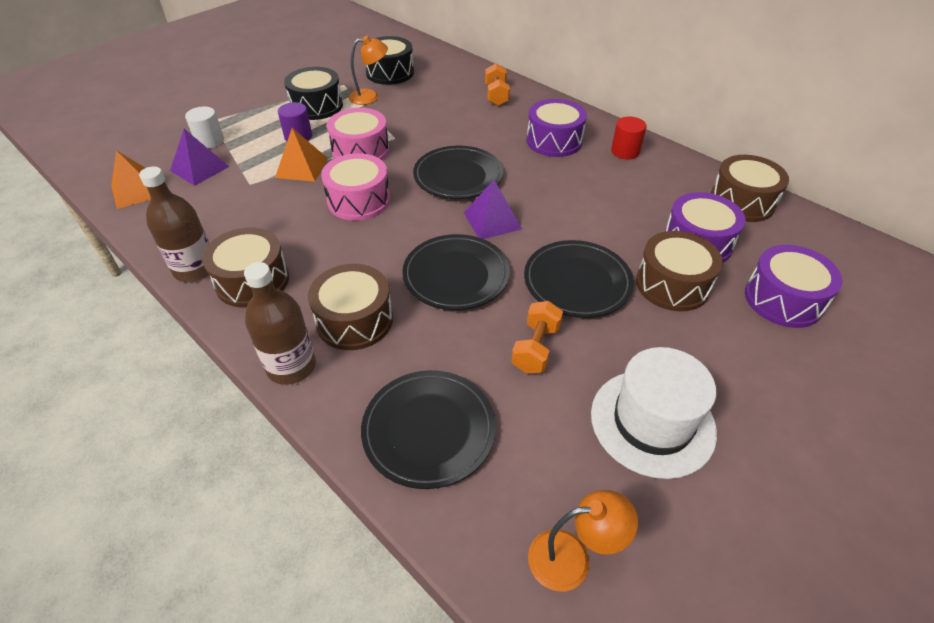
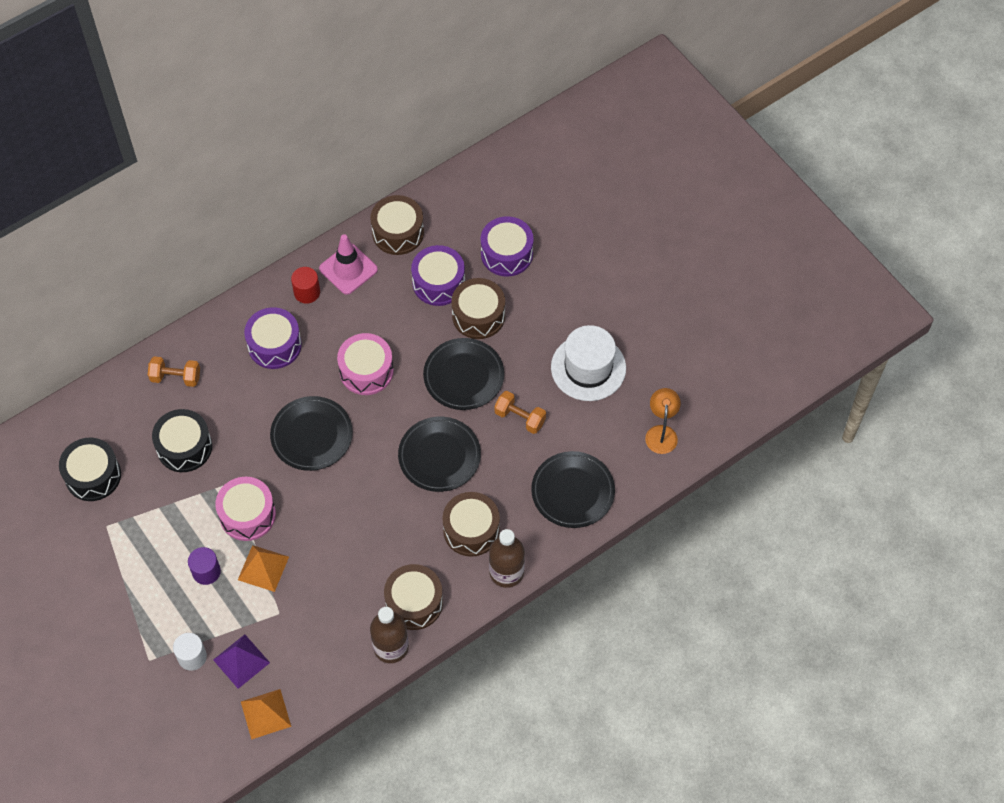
camera: 80 degrees left, 15 degrees up
(316, 106) = (148, 554): black drum -> black drum (184, 447)
(359, 200) = (327, 520): pink drum -> pink drum (366, 371)
(370, 96) = (142, 499): orange lamp -> none
(492, 220) = (379, 419): purple pyramid -> none
(670, 174) = (348, 269): none -> pink traffic cone

